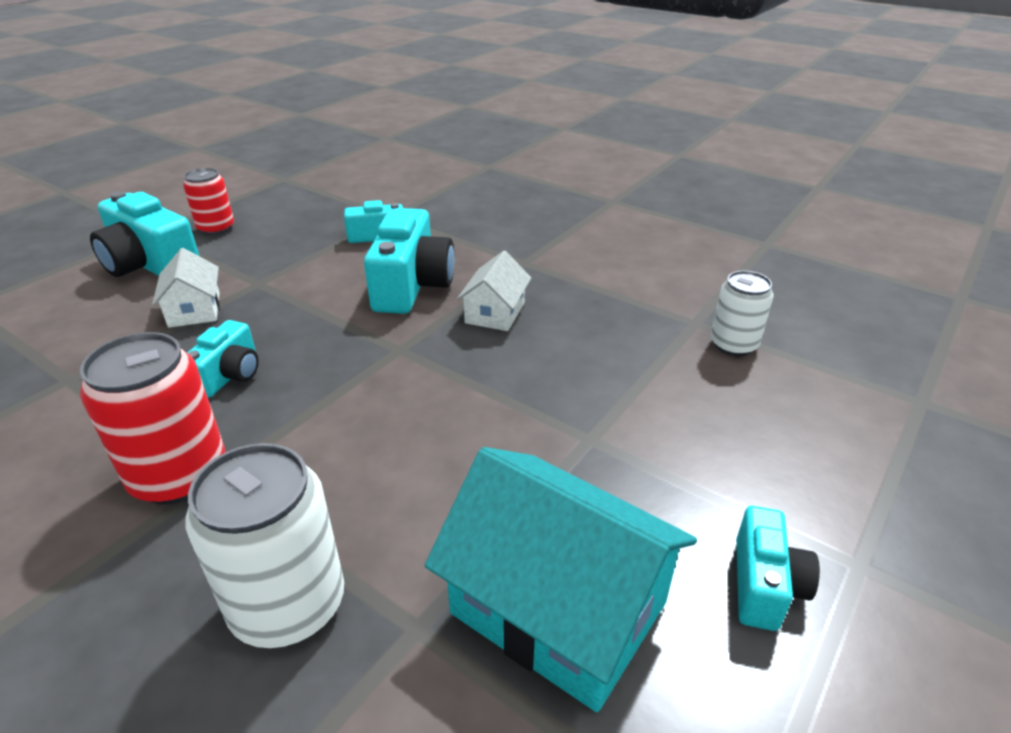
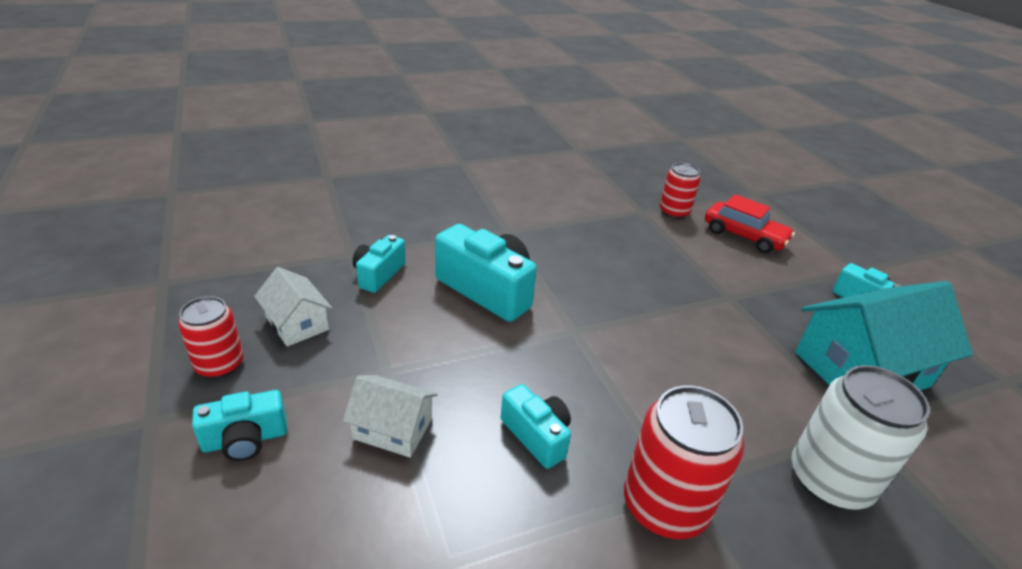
camera: 60 degrees left, 0 degrees up
(151, 265) = (245, 439): turquoise camera -> turquoise camera, size x0.58
(495, 313) = (564, 271): white house -> white house (297, 323)
(733, 345) = (674, 212): white can -> red can
(769, 417) = (744, 236): none -> red car

